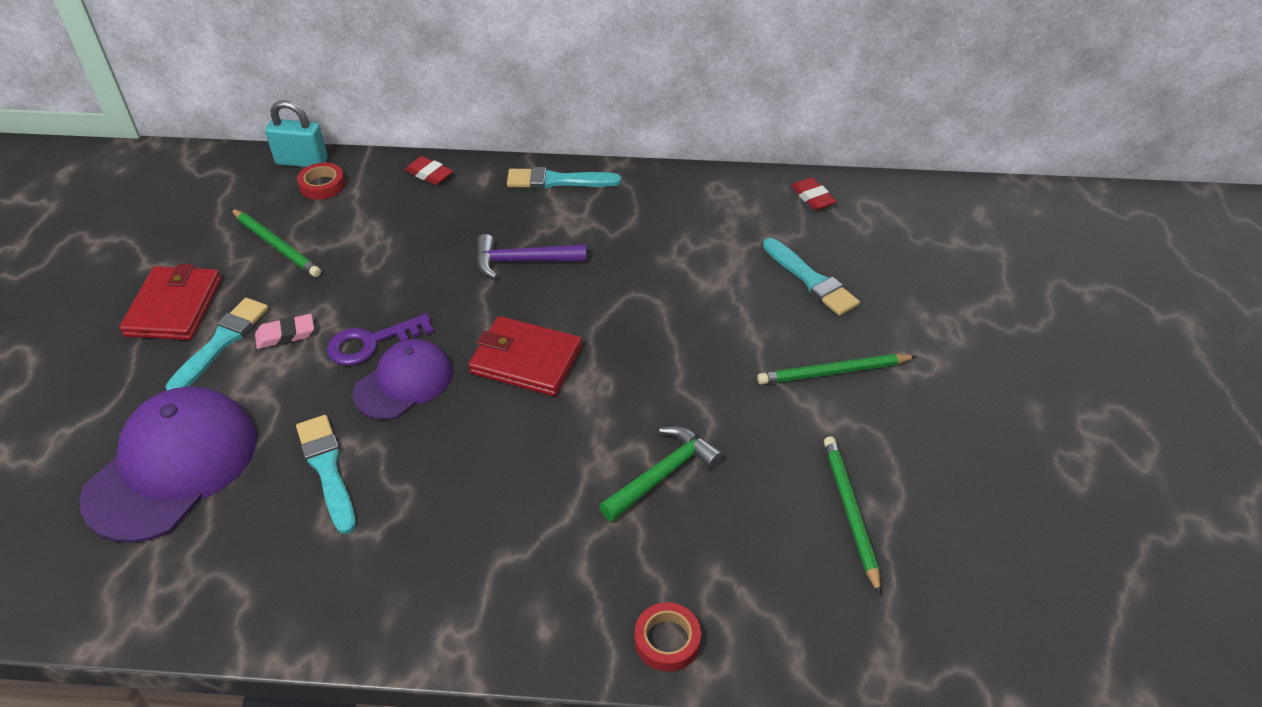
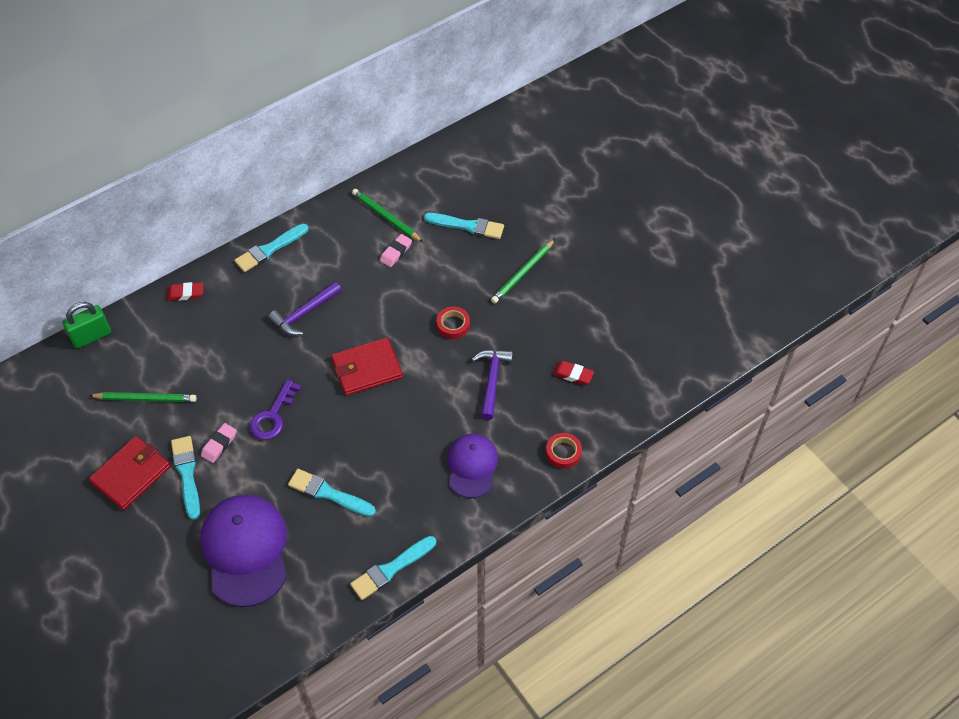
camera: 40 degrees left, 10 degrees up
(174, 307) = (131, 474): red wallet -> red wallet turned 75 degrees clockwise
(287, 620) = (391, 569): none -> turquoise brush
(302, 162) = (91, 336): turquoise padlock -> green padlock
(322, 185) = (125, 343): red tape -> red tape (453, 325)
(404, 382) = (316, 424): purple cap -> purple cap (472, 466)
(663, 474) = (492, 380): green hammer -> purple hammer
(693, 259) = (396, 252): none -> pink eraser
(812, 197) = (423, 172): red eraser -> red eraser (573, 374)
(850, 512) = (588, 340): green pencil -> green pencil (386, 217)

